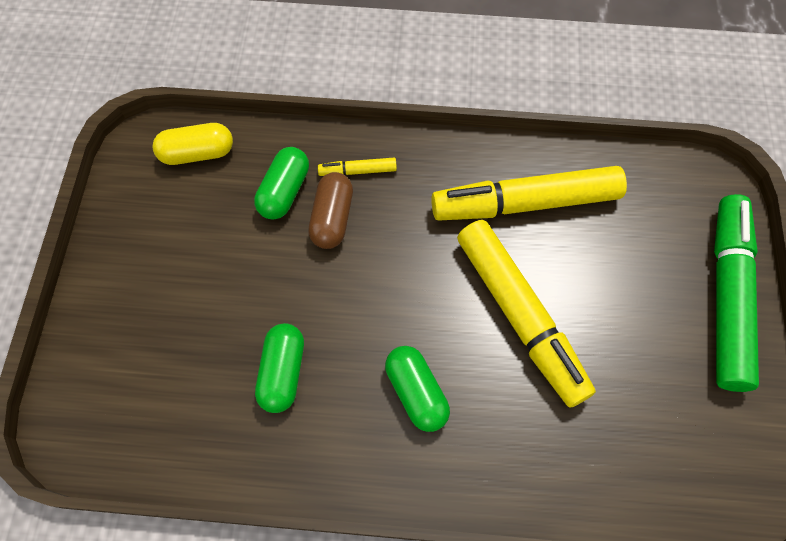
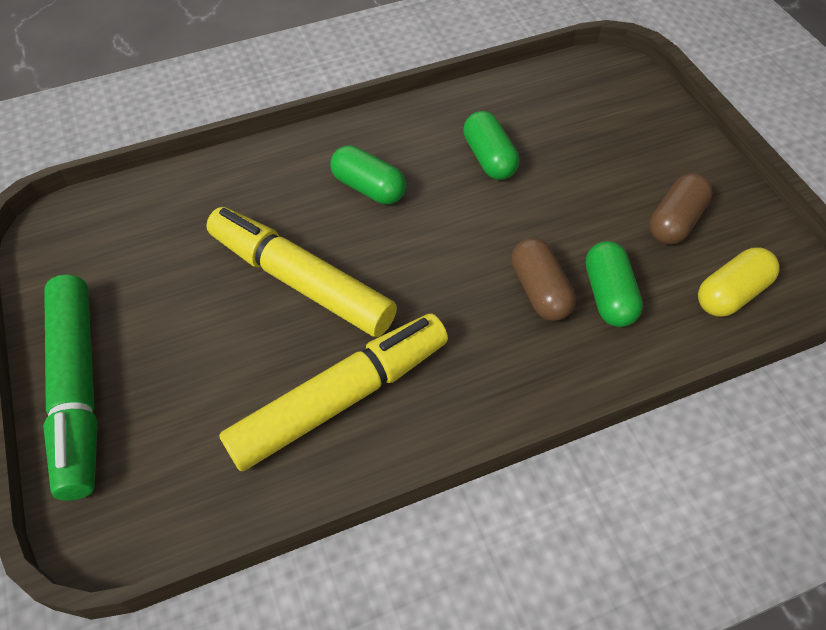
camera: 155 degrees right, 10 degrees down
(180, 227) = (675, 221): none -> brown capsule
(358, 171) = (550, 351): yellow marker -> none

